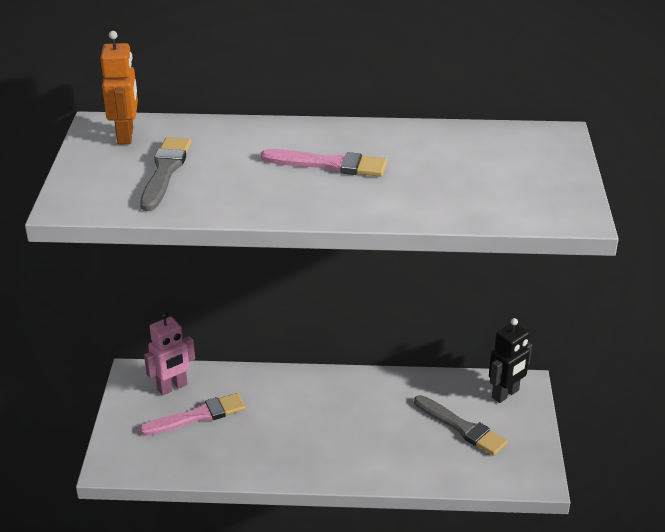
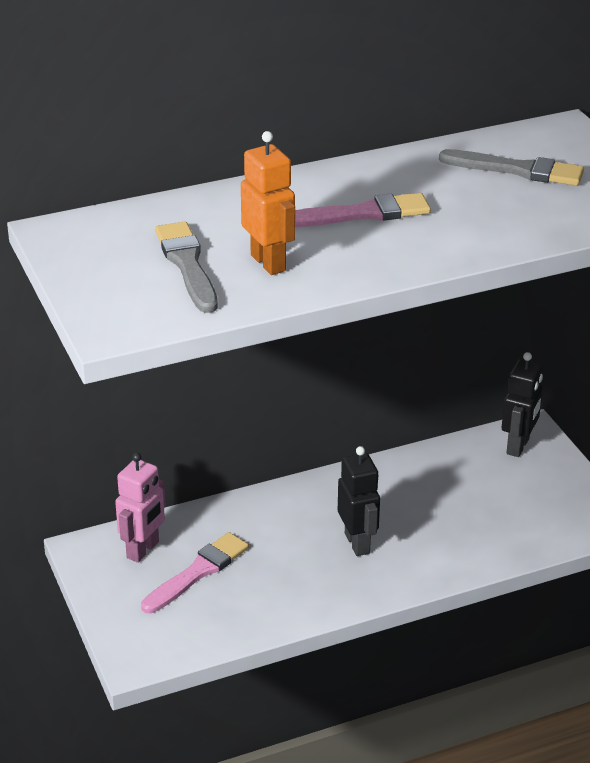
camera: 25 degrees left, 0 degrees up
(126, 136) = (100, 236): orange robot -> orange robot (268, 263)
(327, 431) = (357, 543): none -> black robot
(462, 427) = (497, 494): grey brush -> grey brush (517, 170)

